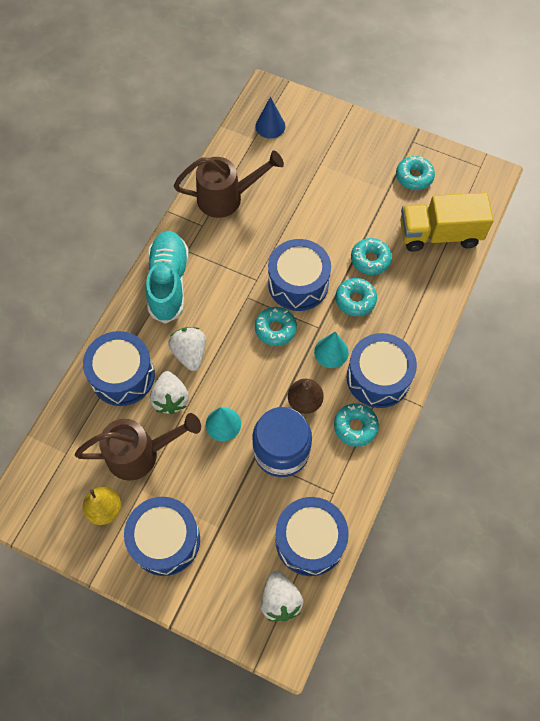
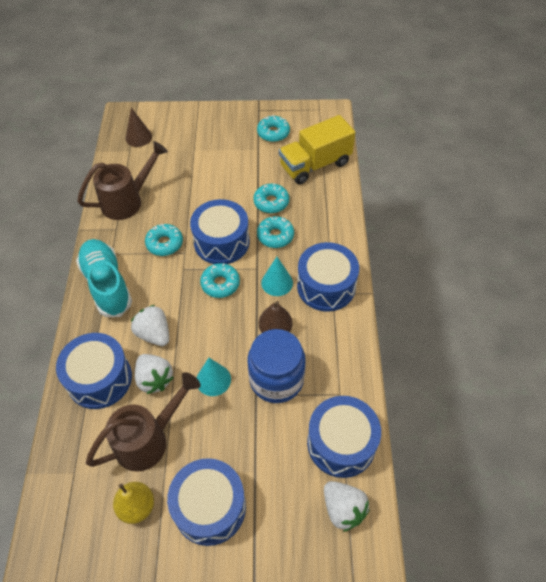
camera: 25 degrees left, 10 degrees down
(270, 126) = (138, 137): blue cone -> brown cone
(355, 427) = (328, 332): turquoise donut -> turquoise donut (164, 243)

